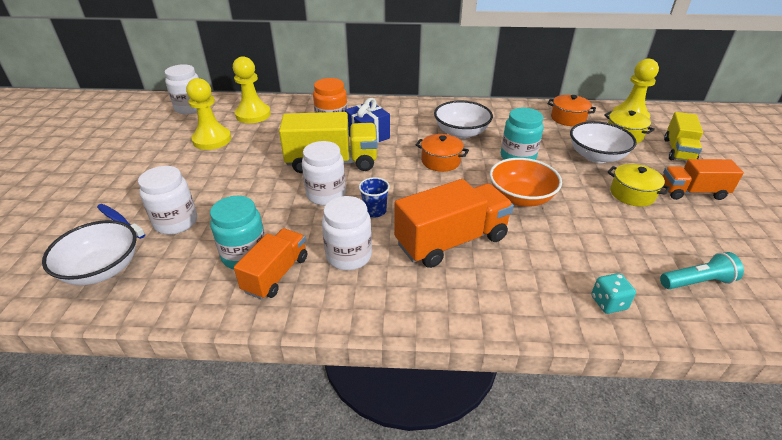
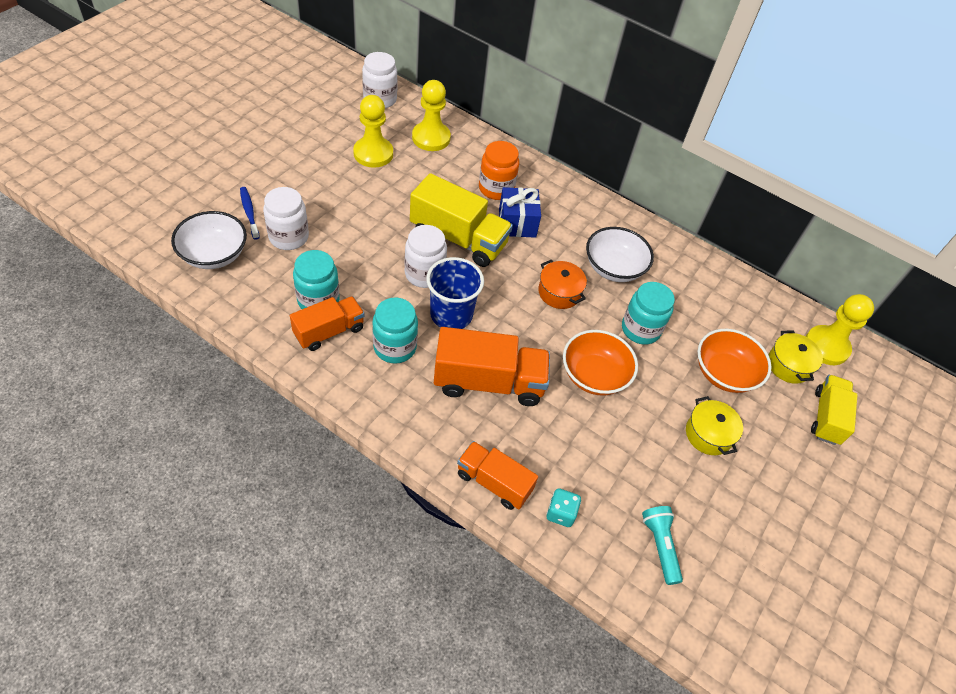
camera: 25 degrees right, 15 degrees up
(349, 256) = (395, 347): white jar -> turquoise jar
(374, 211) = (451, 315): blue cup -> blue cup, size x1.81
(568, 118) = (751, 310): orange pot -> none
(596, 156) = (724, 373): white bowl -> orange bowl
(678, 150) = (826, 417): yellow truck -> yellow truck turned 150 degrees clockwise
(692, 192) = (774, 468): orange truck -> orange truck (493, 482)
(697, 282) = (660, 546): turquoise flashlight -> turquoise flashlight turned 120 degrees counterclockwise

